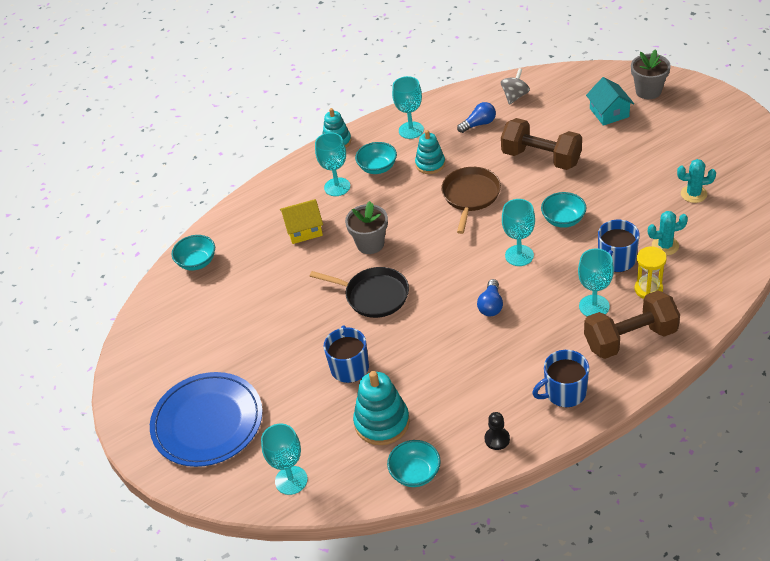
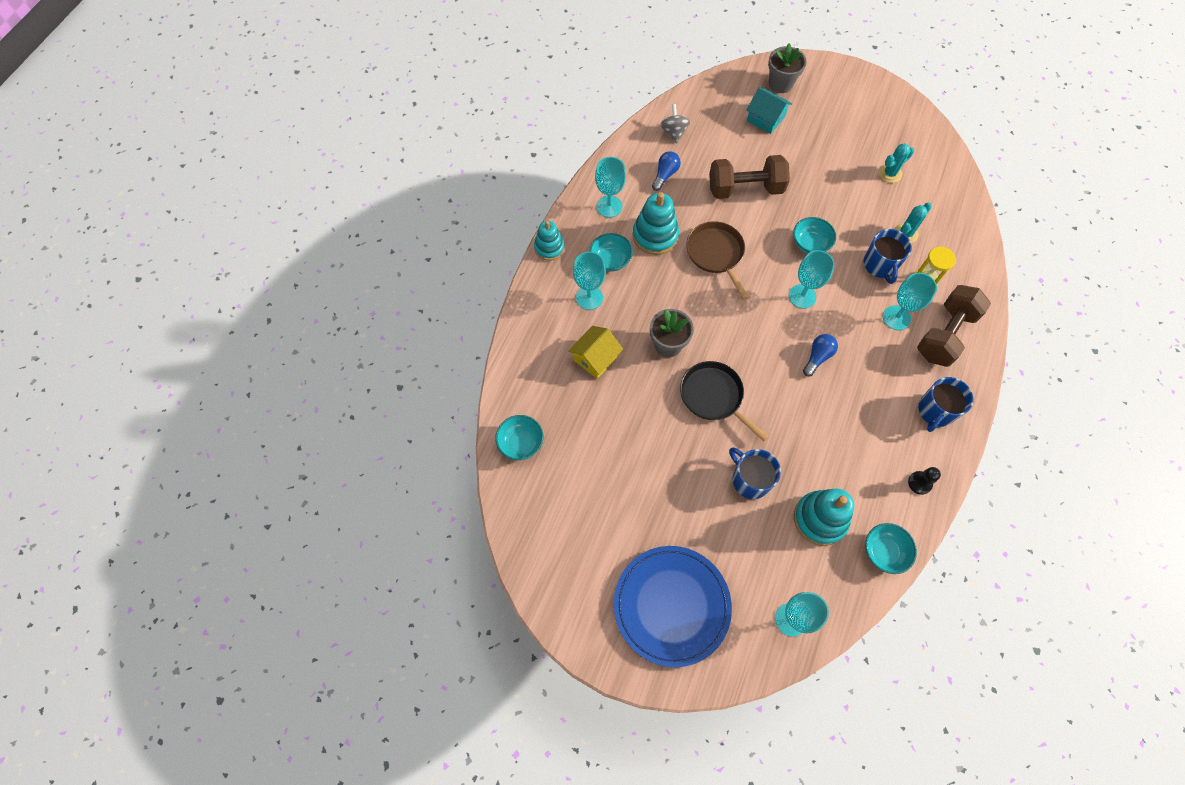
camera: 40 degrees left, 20 degrees up
(374, 295) = (713, 396): black pan -> black pan turned 120 degrees counterclockwise
(430, 164) = (655, 236): turquoise stacking toy -> turquoise stacking toy, size x1.52
(491, 305) = (817, 357): blue light bulb -> blue light bulb turned 120 degrees counterclockwise

